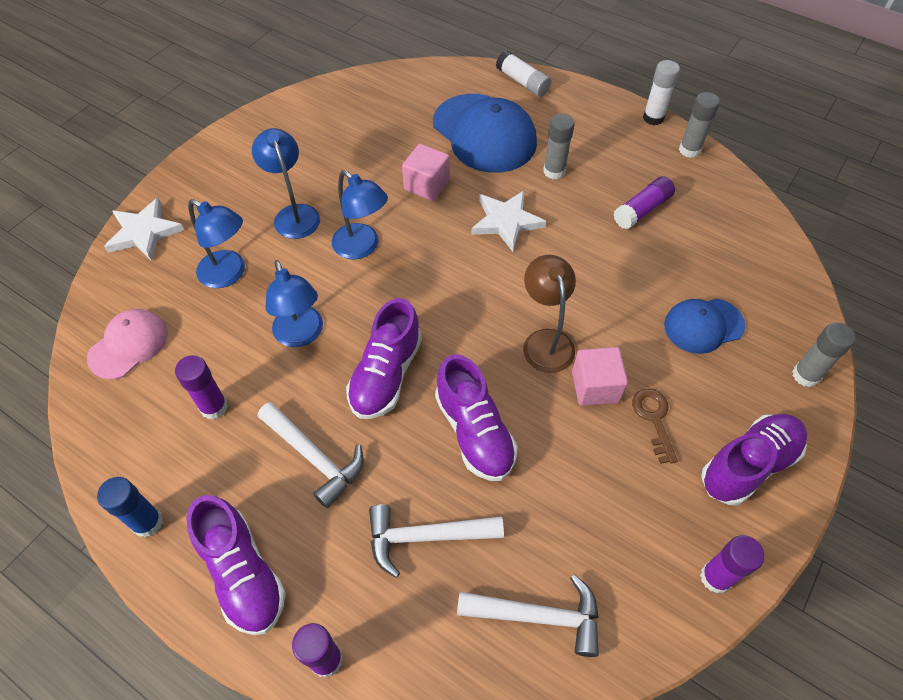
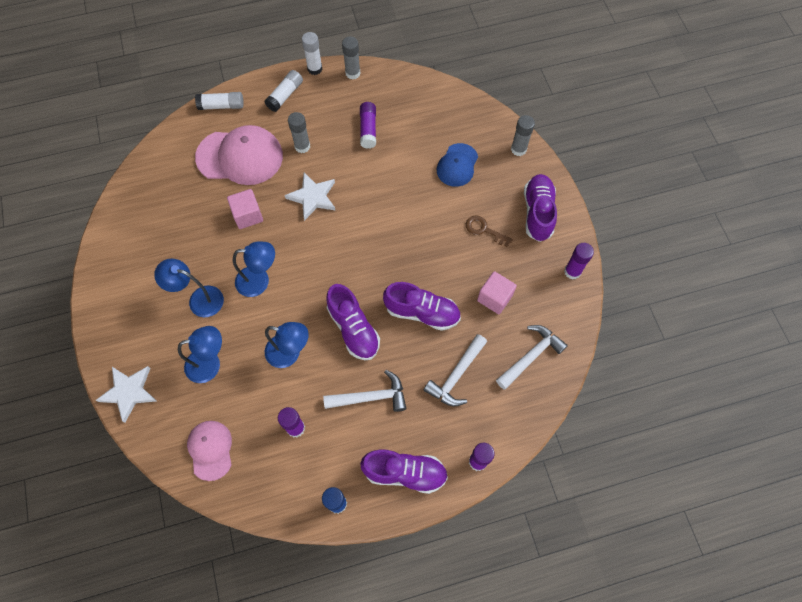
camera: 50 degrees left, 10 degrees up
(484, 133) = (240, 157): blue cap -> pink cap
(545, 341) = (402, 240): brown lamp -> none
(594, 118) = (285, 95): none -> white glue stick
(595, 387) = (446, 240): pink cube -> pink cube (494, 298)

